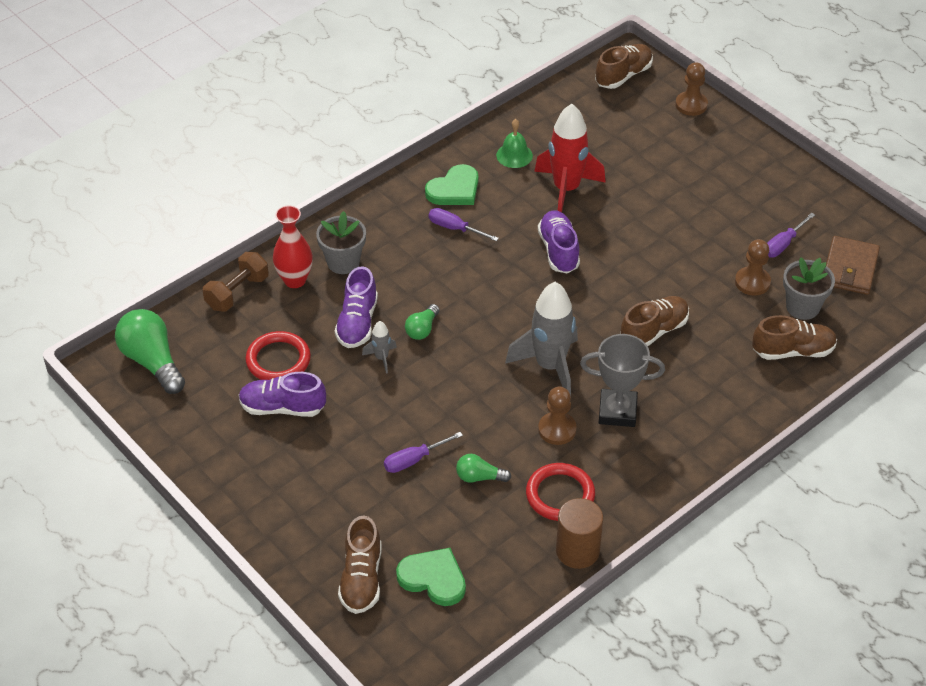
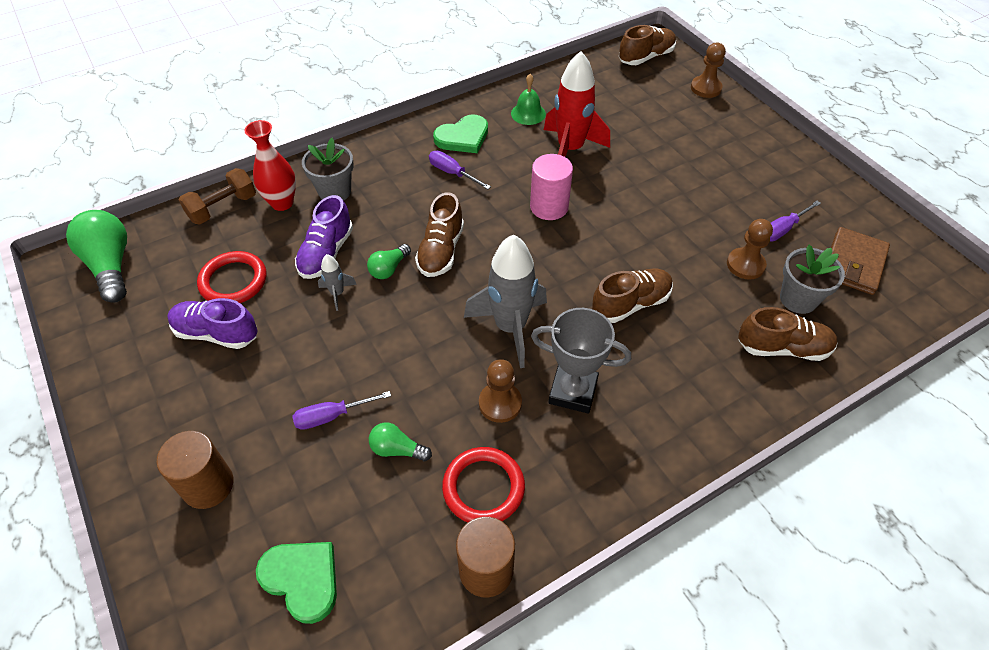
camera: 10 degrees right, 5 degrees up
(328, 526) = (208, 485): none -> brown cylinder
(361, 579) = (218, 564): brown shoe -> brown shoe (441, 251)
(558, 250) = (549, 207): purple shoe -> pink cylinder

